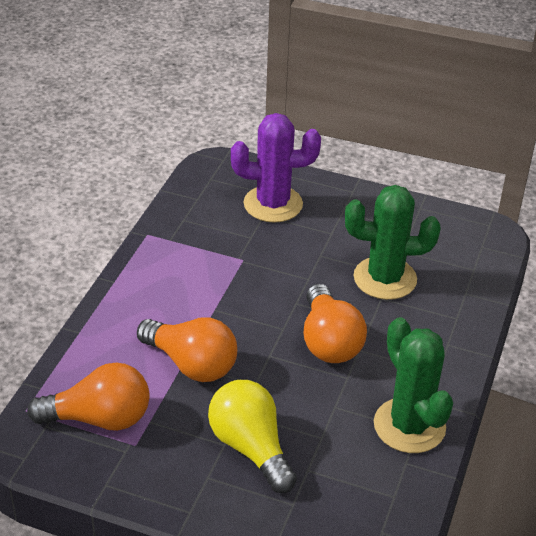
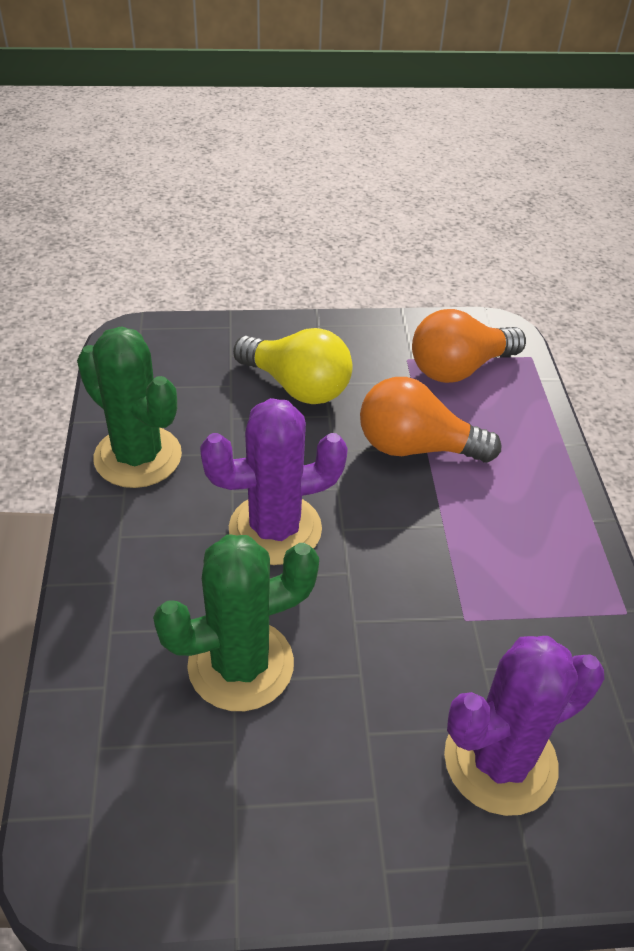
camera: 155 degrees right, 5 degrees up
(329, 341) = (275, 529): orange light bulb -> purple cactus

